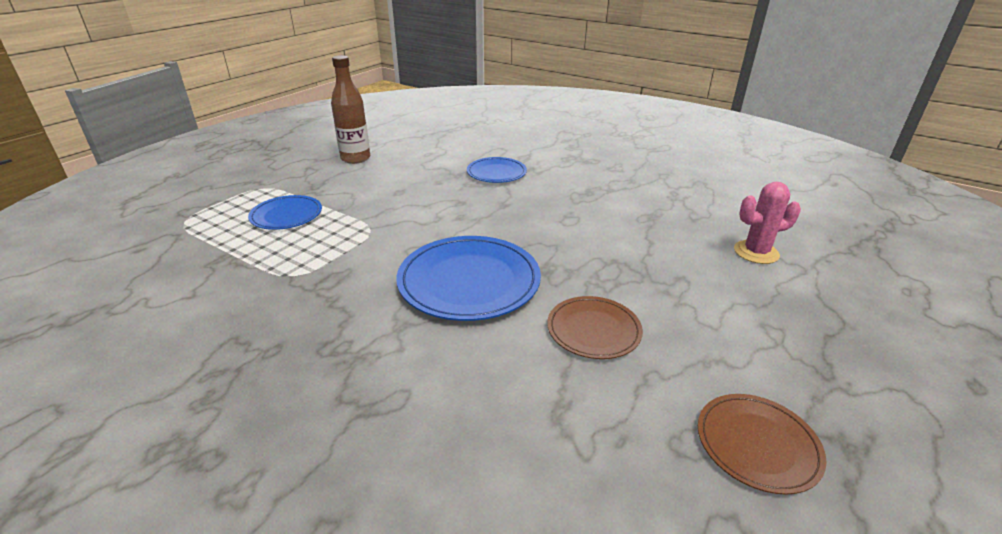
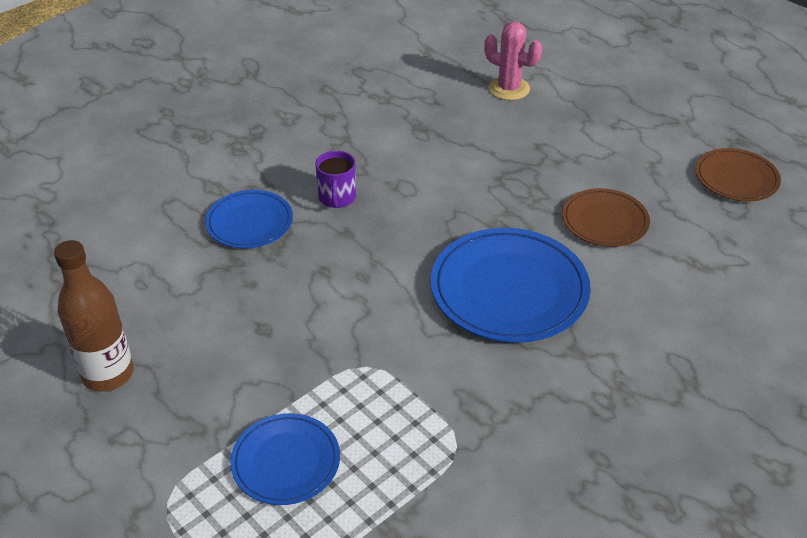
camera: 75 degrees left, 10 degrees up
(539, 196) = (337, 198): none -> purple mug
(756, 252) = (509, 89): pink cactus -> pink cactus turned 60 degrees counterclockwise

